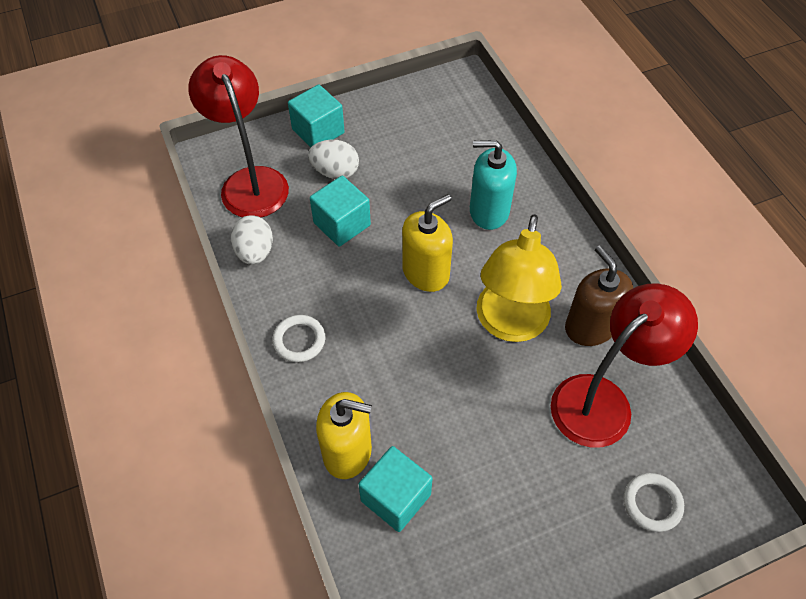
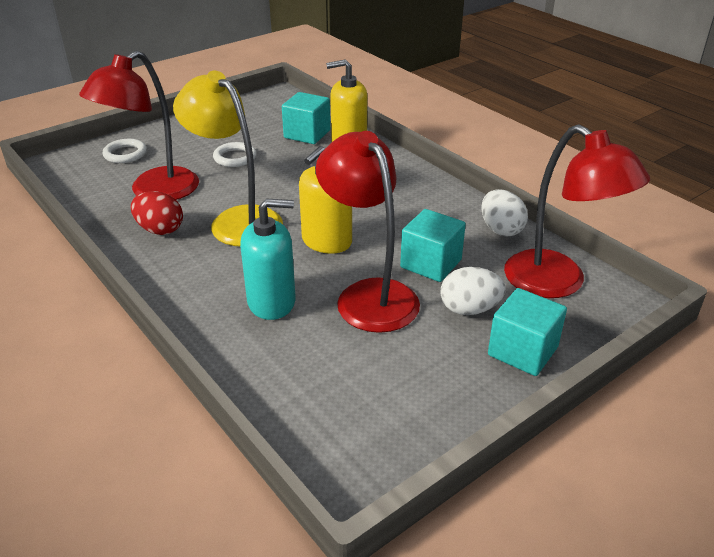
camera: 165 degrees right, 20 degrees down
(299, 340) = (418, 185): white ring -> white ring (235, 158)
(408, 201) = (369, 295): none -> red lamp
(510, 325) = (237, 220): yellow lamp -> yellow lamp turned 45 degrees counterclockwise
(590, 327) = (160, 230): brown soap dispenser -> red egg

